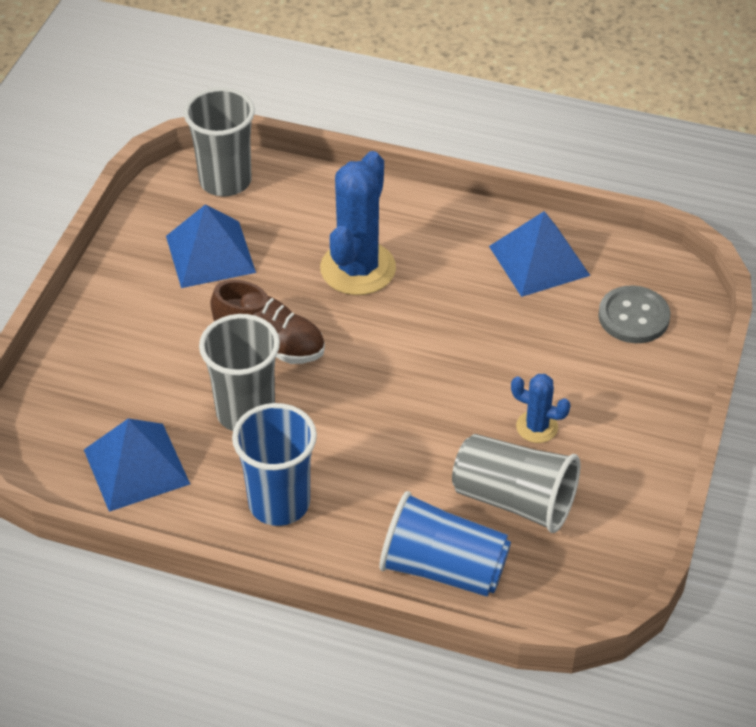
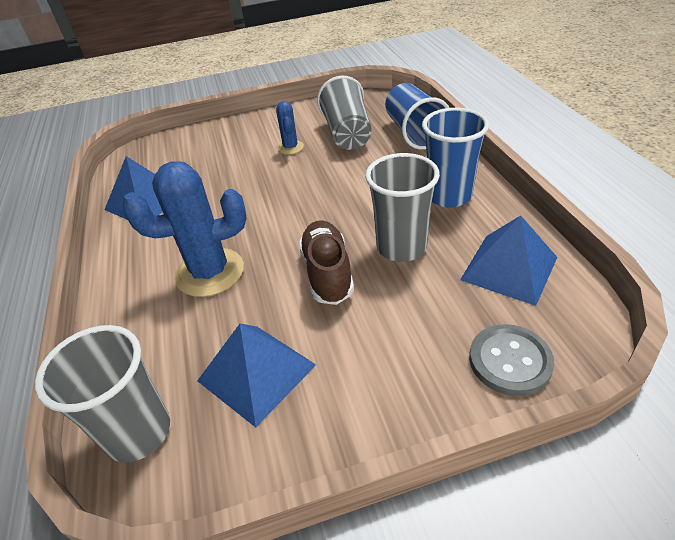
camera: 120 degrees left, 5 degrees down
(633, 317) = (176, 154): grey button -> grey button (510, 361)

